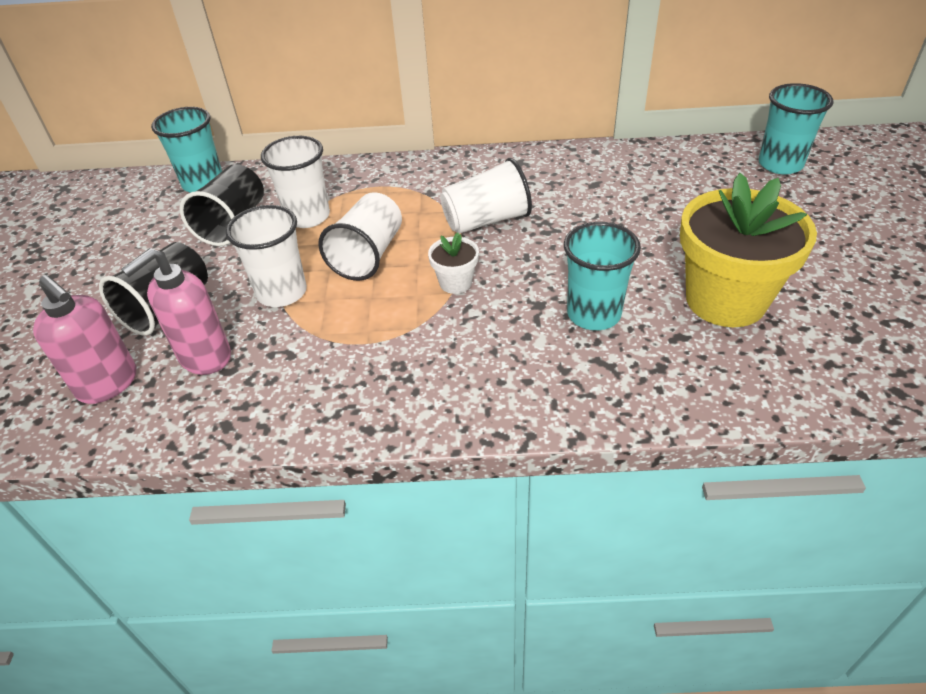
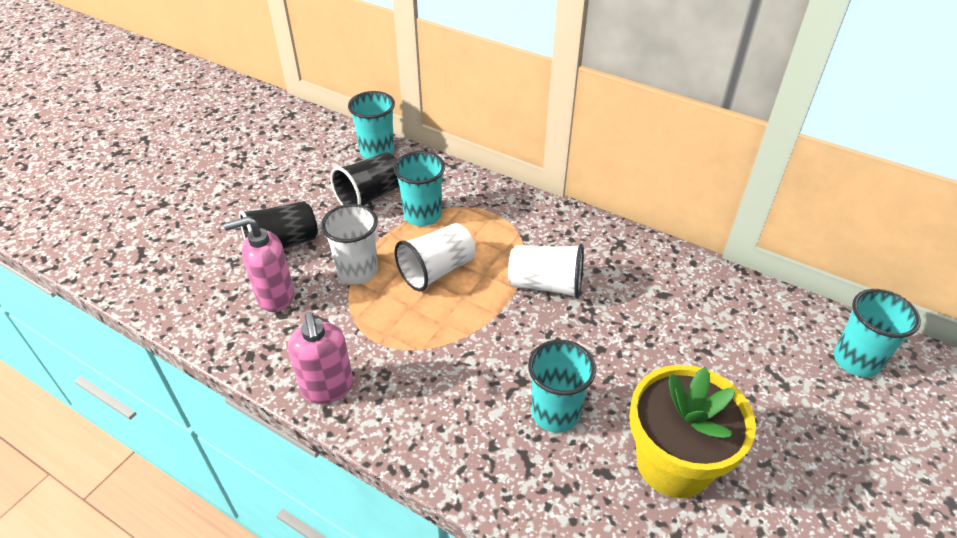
camera: 30 degrees right, 0 degrees up
(108, 384) = (210, 285): pink soap dispenser -> pink soap dispenser (327, 388)
(308, 216) = (422, 215): white cup -> turquoise cup
(455, 283) = (477, 328): white flower pot -> none

